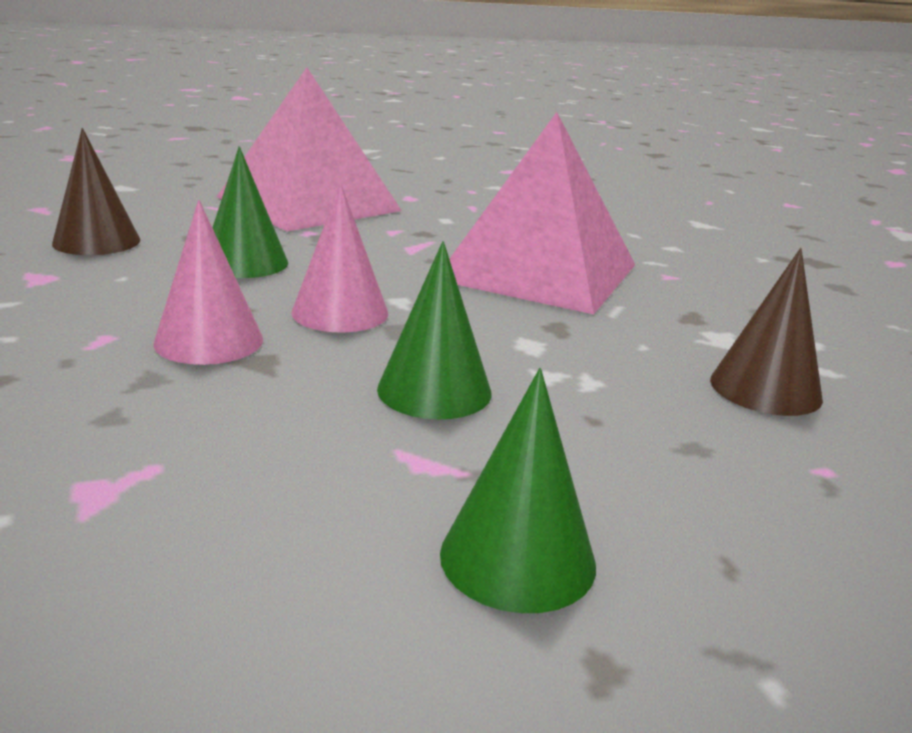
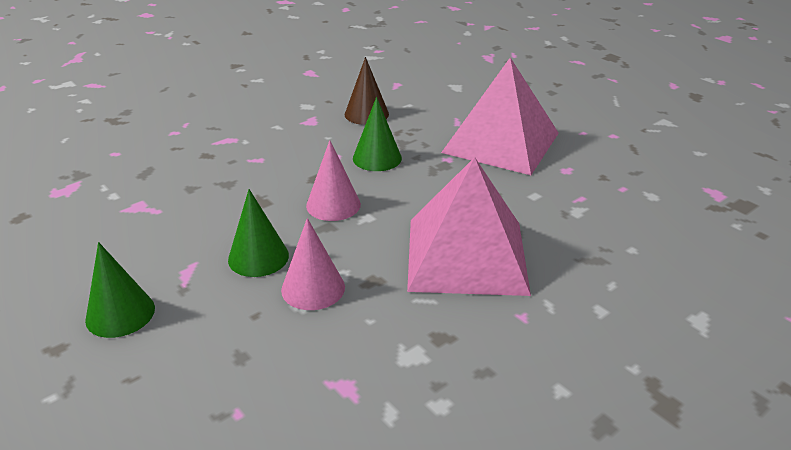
camera: 70 degrees right, 10 degrees up
(209, 341) = (272, 183): pink cone -> pink cone (313, 288)
(765, 389) = (337, 382): brown cone -> none

